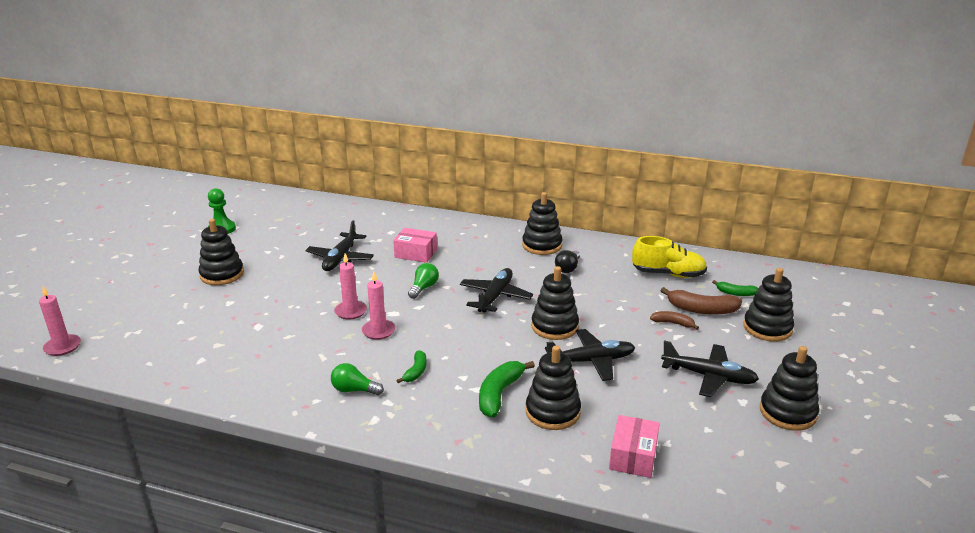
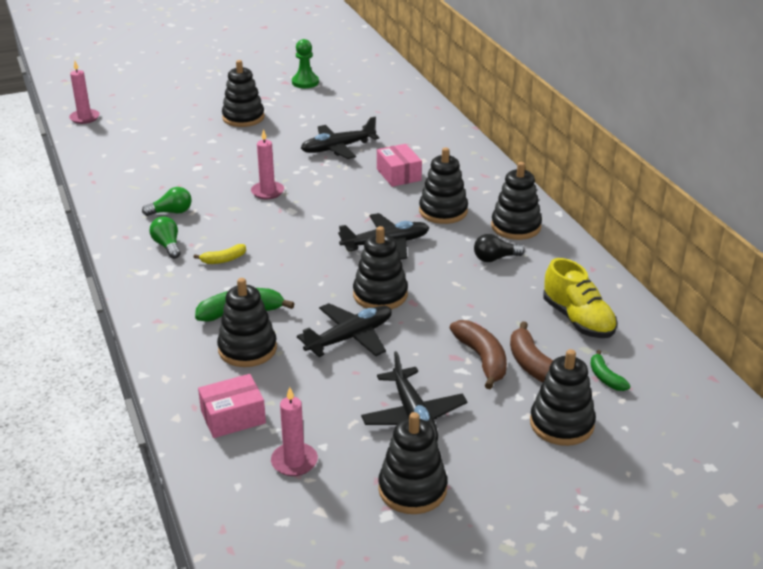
camera: 50 degrees right, 5 degrees up
(378, 331) = (257, 217): pink candle -> pink candle (294, 461)
(416, 371) = (223, 260): green banana -> yellow banana
(424, 288) = (349, 205): green light bulb -> green light bulb (171, 212)
(487, 259) = (443, 211): none -> black stacking toy
(591, 361) = (350, 337): black plane -> black plane turned 75 degrees counterclockwise
(673, 323) = (482, 359): brown banana -> brown banana, size x1.70

